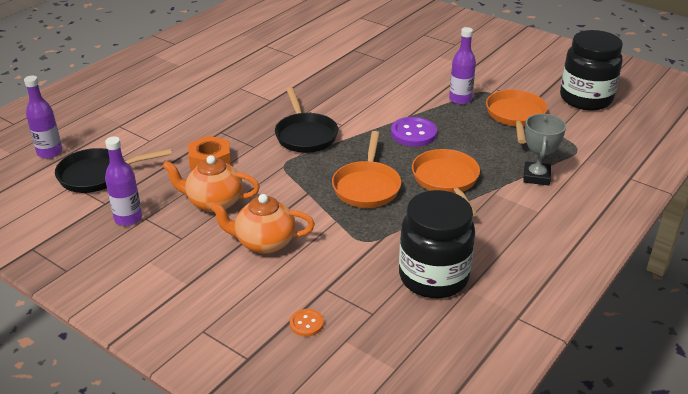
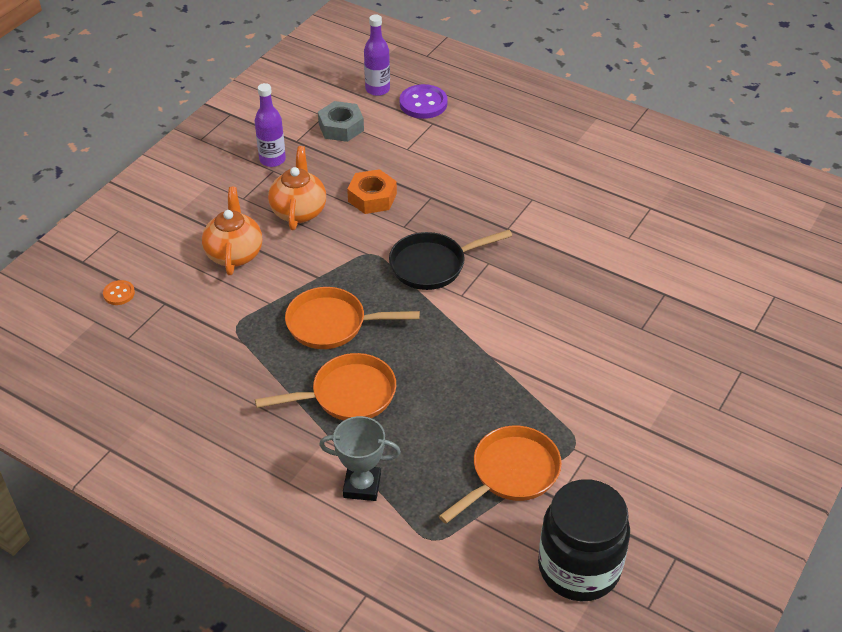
camera: 85 degrees right, 10 degrees up
(98, 175) = (341, 127): black pan -> grey nut
(413, 133) = (449, 363): purple button -> purple button (423, 103)
(433, 277) = (175, 382): black jar -> none
(460, 99) = (546, 412): purple bottle -> none
(515, 116) = (511, 473): orange pan -> orange pan turned 45 degrees counterclockwise

